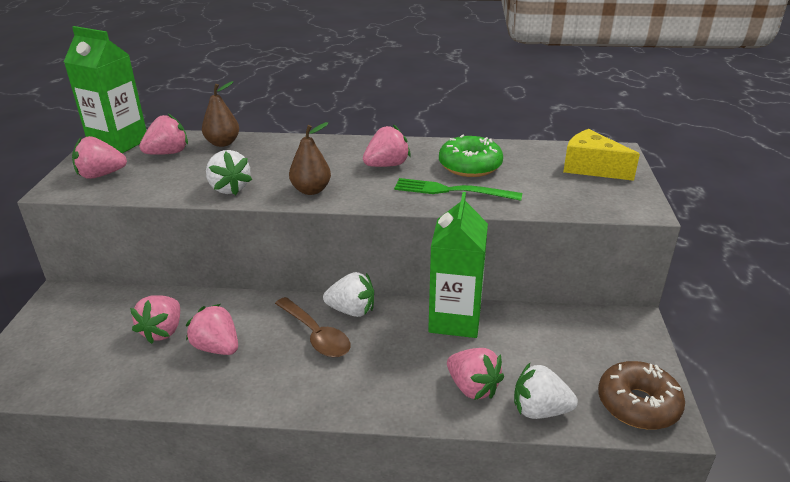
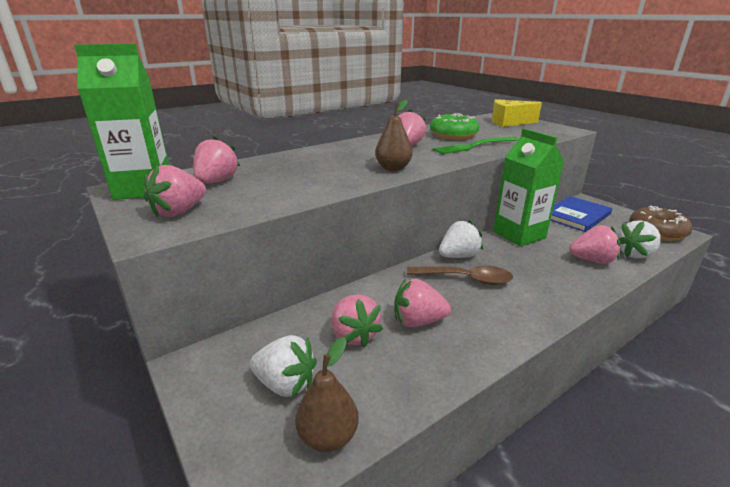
camera: 40 degrees left, 5 degrees down
(223, 143) = (254, 164): brown pear -> brown pear (328, 436)
(229, 188) = (330, 184): white strawberry -> white strawberry (285, 384)
(574, 332) = (576, 216): none -> blue book

